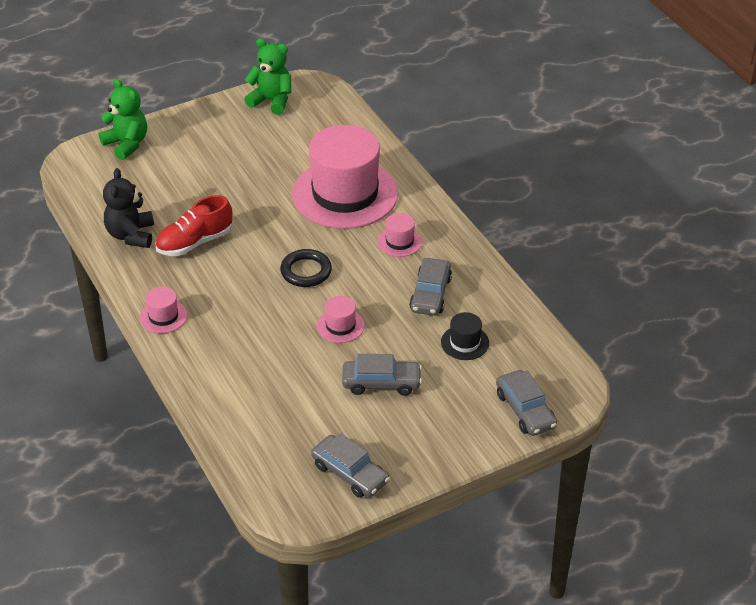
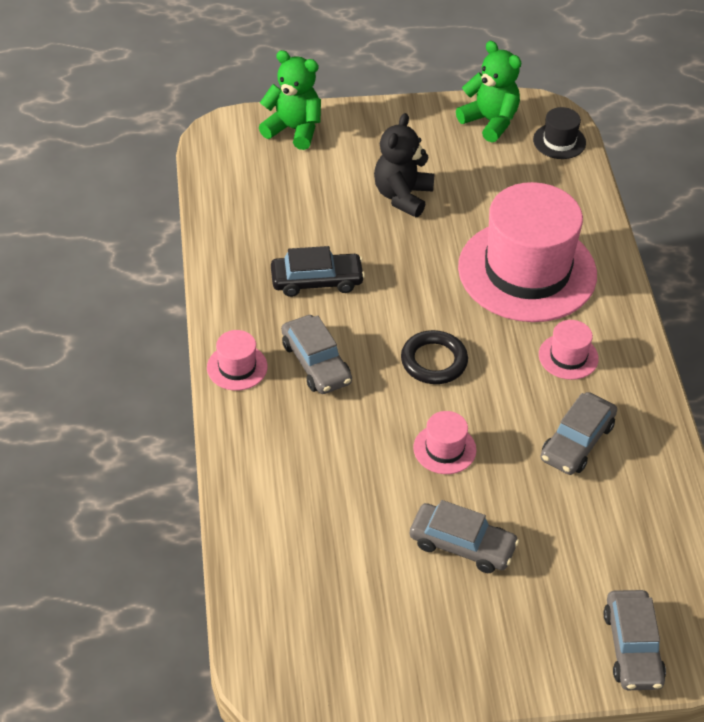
camera: 20 degrees right, 5 degrees up
(126, 144) = (293, 130): green teddy bear -> green teddy bear turned 45 degrees counterclockwise
(131, 235) = (246, 249): black teddy bear -> black teddy bear (402, 196)
(195, 242) = (317, 281): red shoe -> black car
(350, 473) = (369, 658): grey car -> grey car (316, 363)
(465, 342) = (593, 524): black hat -> black hat (559, 141)

